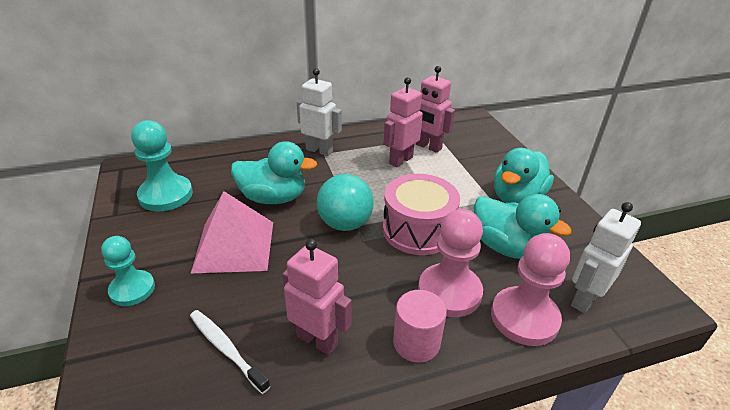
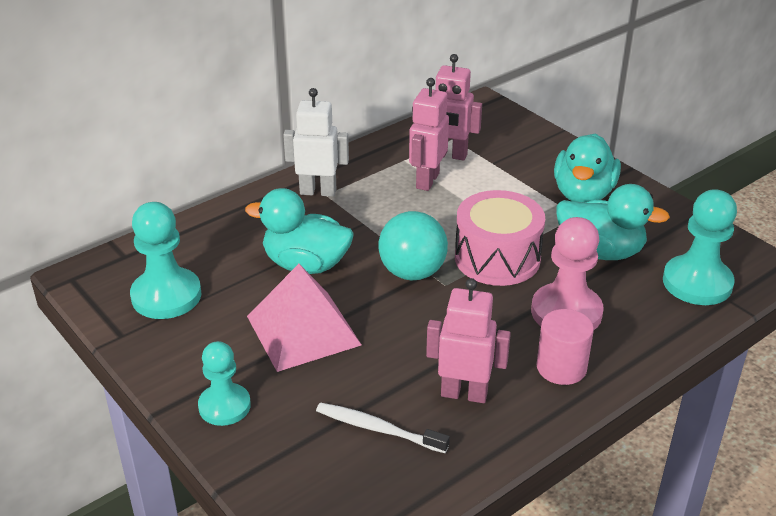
camera: 20 degrees left, 0 degrees up
(273, 198) = (306, 265): turquoise duck -> turquoise duck turned 150 degrees counterclockwise
(524, 318) = (650, 316): pink pawn -> none
(584, 299) = (697, 283): white robot -> turquoise pawn

